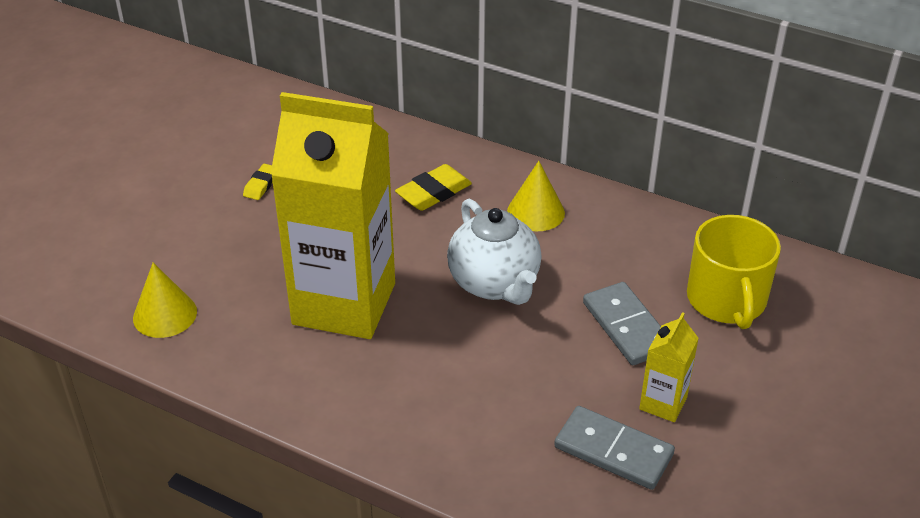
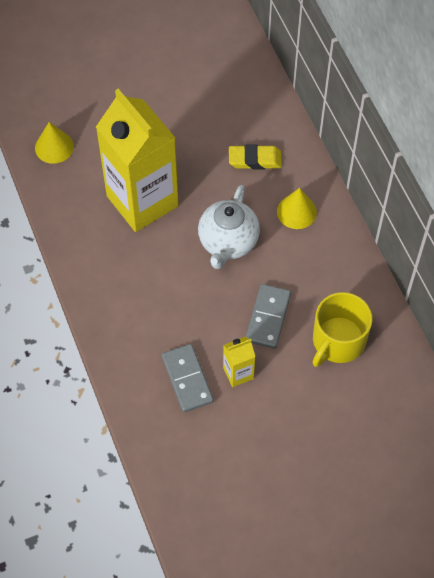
camera: 40 degrees right, 20 degrees up
(261, 185) = (170, 92): yellow eraser -> none

